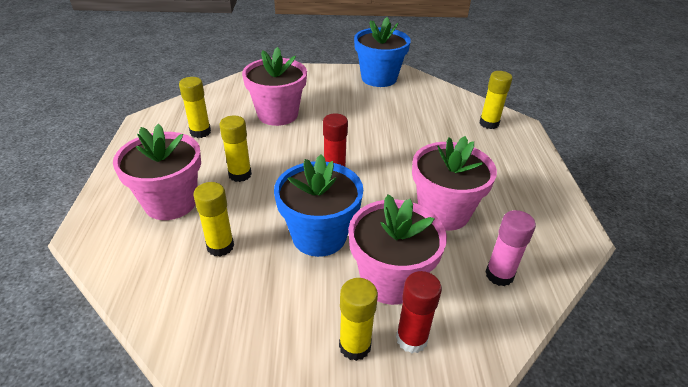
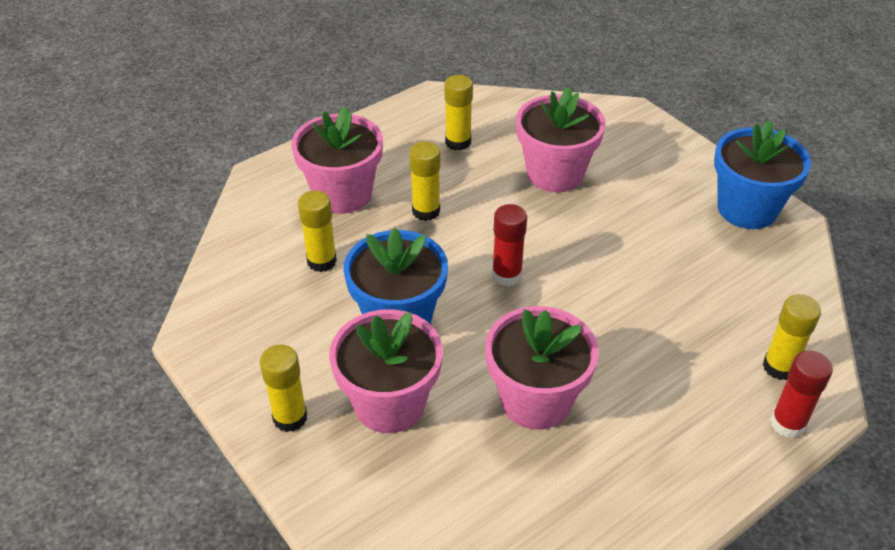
camera: 55 degrees right, 5 degrees up
(411, 339) = (330, 455): red glue stick -> red glue stick (787, 423)
(499, 275) = (479, 493): pink glue stick -> none

